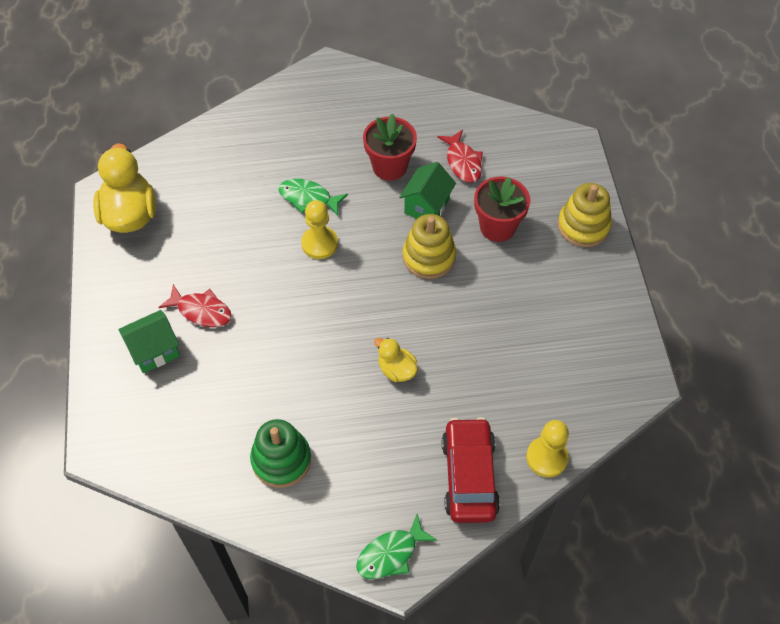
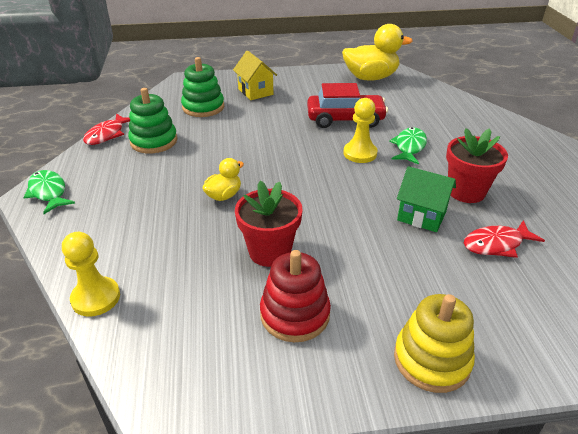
camera: 90 degrees right, 20 degrees down
(154, 351) = (255, 92): green house -> yellow house
(194, 413) = (203, 107): none -> green stacking toy
(201, 311) = (288, 106): red fish -> red fish (107, 134)
(429, 257) = (355, 216): yellow stacking toy -> none
(469, 476) = (99, 239): red car -> red car (345, 119)
(497, 227) = (407, 270): red flower pot -> red flower pot (270, 251)
(551, 306) = (295, 314): none -> red stacking toy

